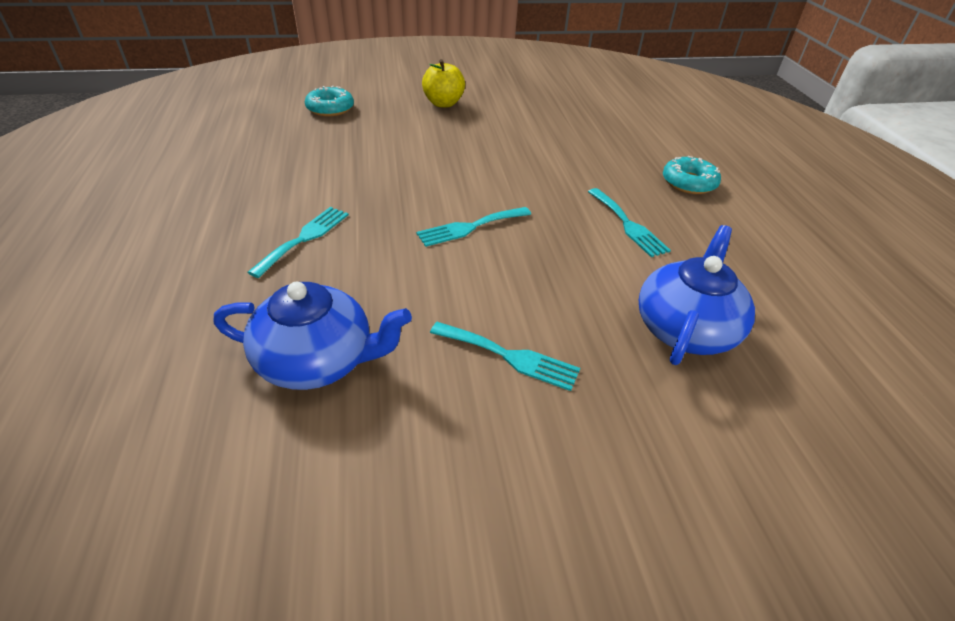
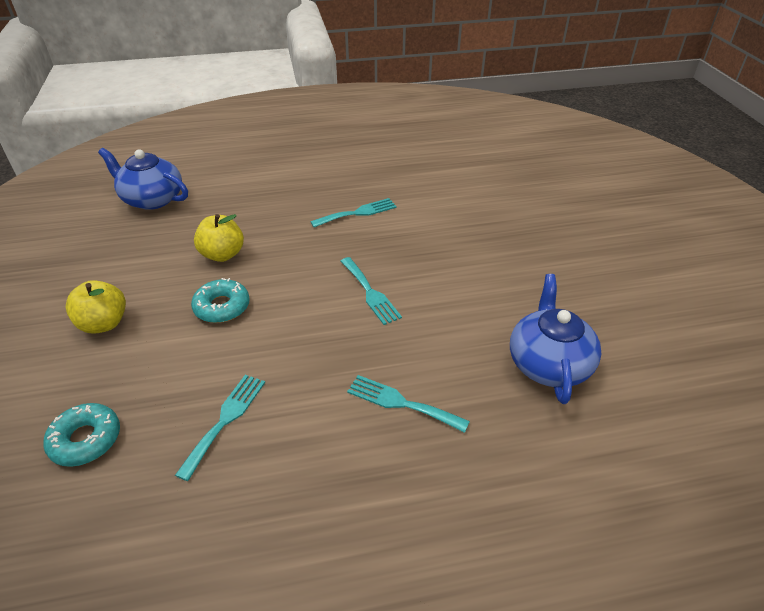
camera: 90 degrees left, 0 degrees up
(509, 356) = (511, 271): turquoise fork -> turquoise fork (225, 420)
(533, 144) = (222, 254): none -> yellow apple
(685, 328) = (464, 203): blue teapot -> blue teapot (152, 199)
(689, 183) = (297, 180): turquoise donut -> turquoise donut (222, 307)

